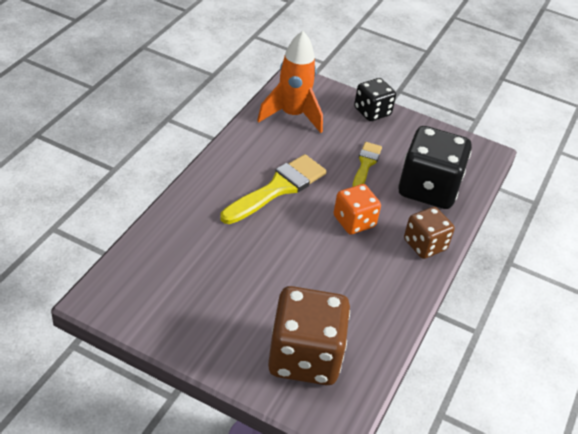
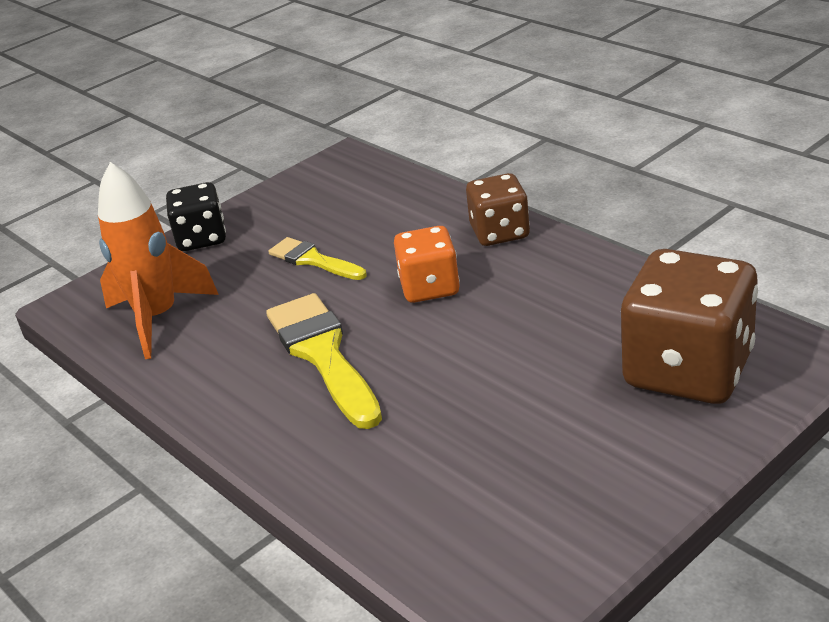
camera: 60 degrees left, 10 degrees down
(428, 189) = (392, 213): black dice -> none

